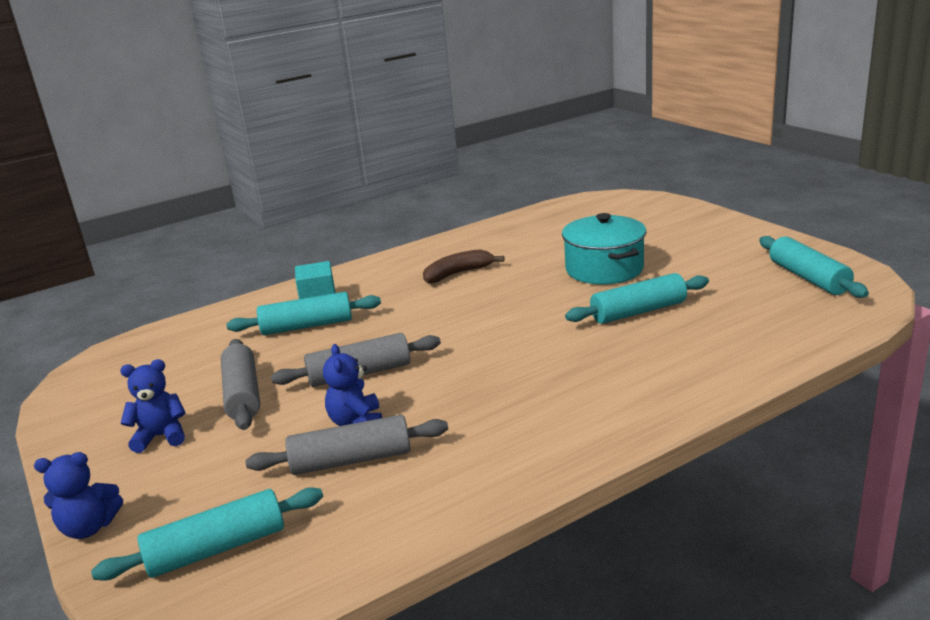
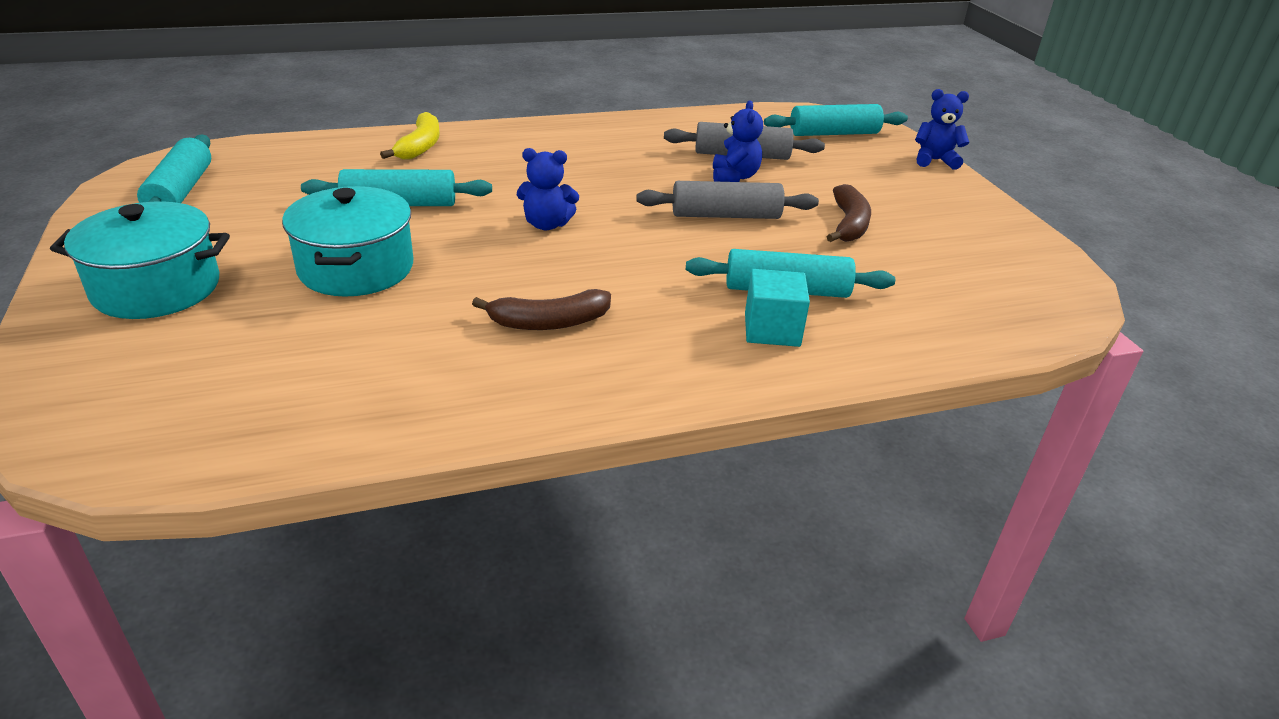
camera: 170 degrees left, 10 degrees up
(161, 437) = (915, 206): blue teddy bear -> blue teddy bear (547, 224)
(242, 394) = (848, 224): grey rolling pin -> brown banana
(696, 236) = (156, 288): none -> turquoise pot
(705, 368) = (420, 146): none -> yellow banana

